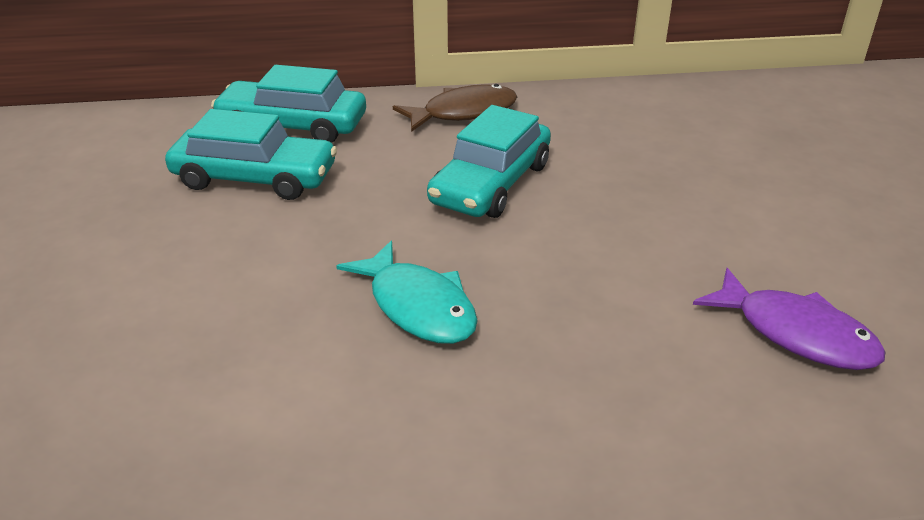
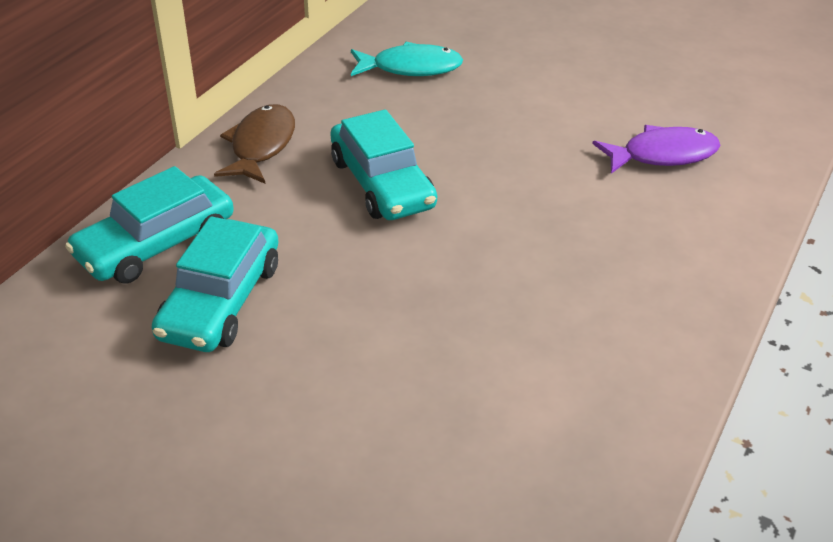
camera: 55 degrees left, 5 degrees up
(255, 178) = (221, 300): turquoise car -> turquoise car turned 150 degrees clockwise
(418, 306) = (496, 287): turquoise fish -> turquoise fish (411, 68)

